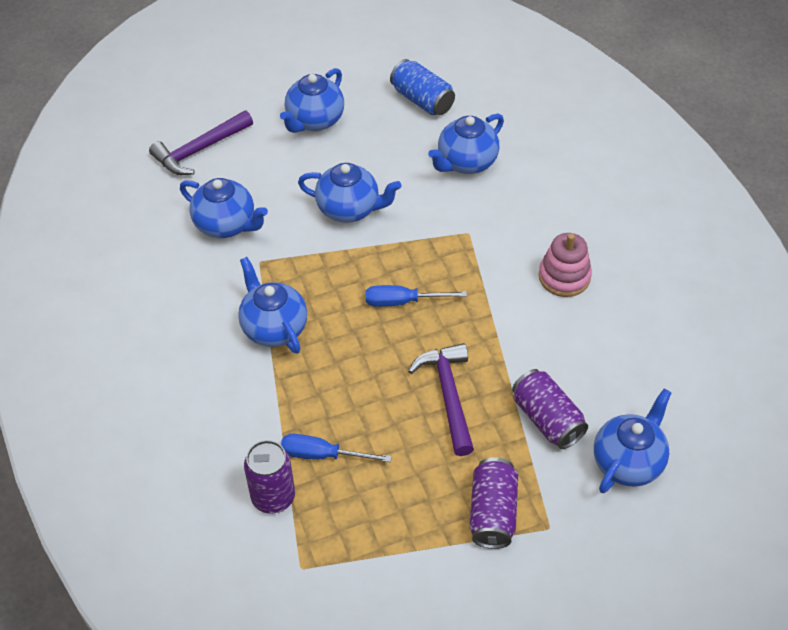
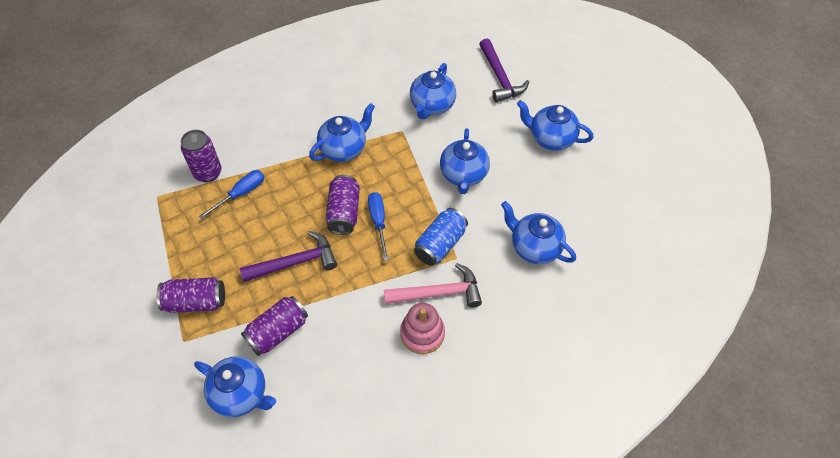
camera: 80 degrees right, 5 degrees up
(199, 150) = (500, 77): purple hammer -> purple hammer turned 150 degrees counterclockwise
(322, 455) = (241, 194): blue screwdriver -> blue screwdriver turned 45 degrees clockwise
(380, 336) = (344, 212): none -> purple can
(422, 100) = (598, 207): blue can -> blue can (440, 244)
(513, 255) = (438, 293): none -> pink hammer

